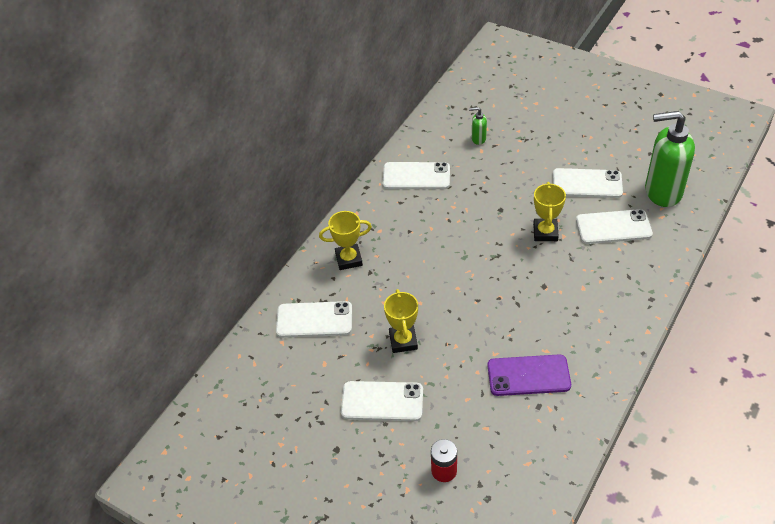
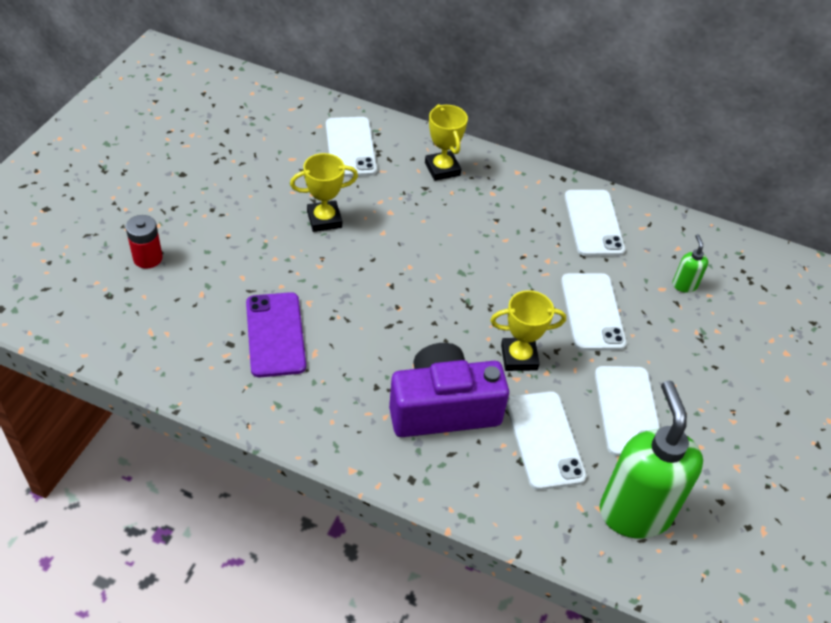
camera: 75 degrees right, 0 degrees up
(382, 401) = (241, 205): white phone -> white phone (592, 312)
(591, 277) = (443, 408): none -> purple camera

